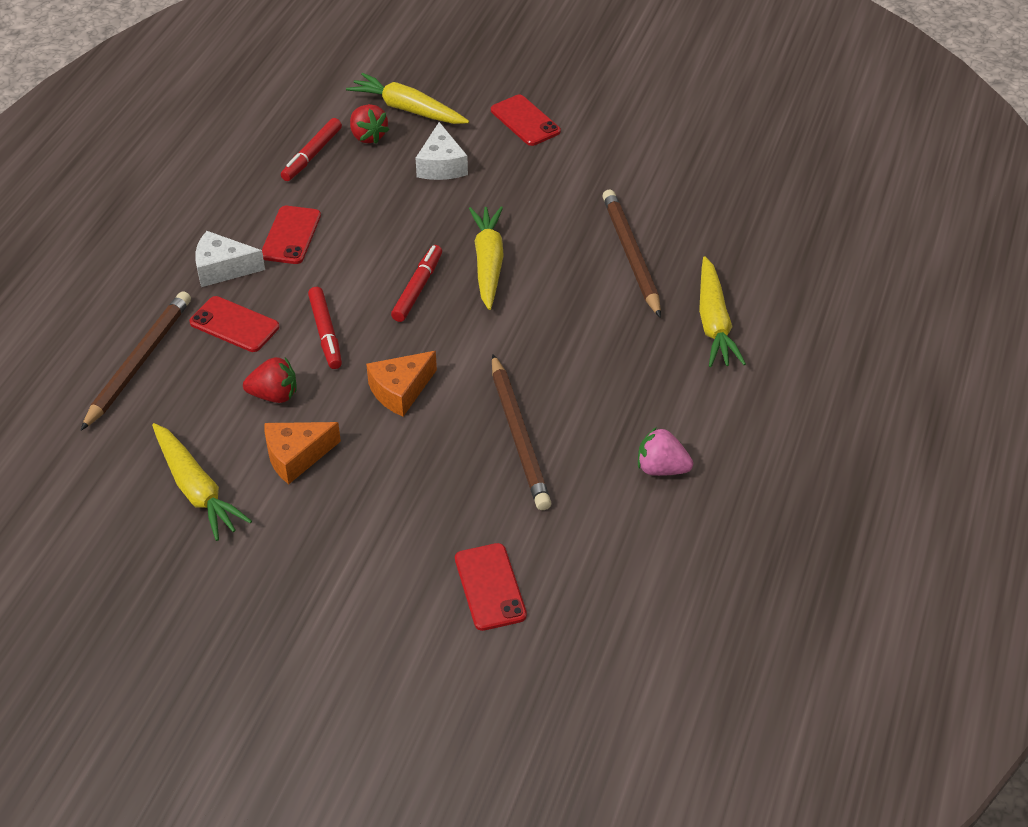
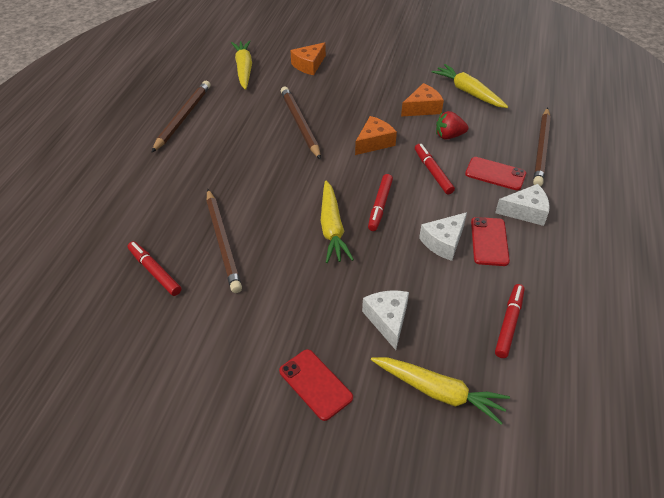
camera: 175 degrees right, 0 degrees up
(349, 238) = (443, 242): none -> white cheese
(368, 136) = (466, 351): red strawberry -> none
(490, 587) = (309, 65): red phone -> orange cheese
(661, 468) = (219, 113): pink strawberry -> none
(709, 226) = (155, 272): none -> red marker
(714, 323) = (170, 194): yellow carrot -> yellow carrot (244, 69)
(725, 463) = (183, 117): none -> brown pencil

